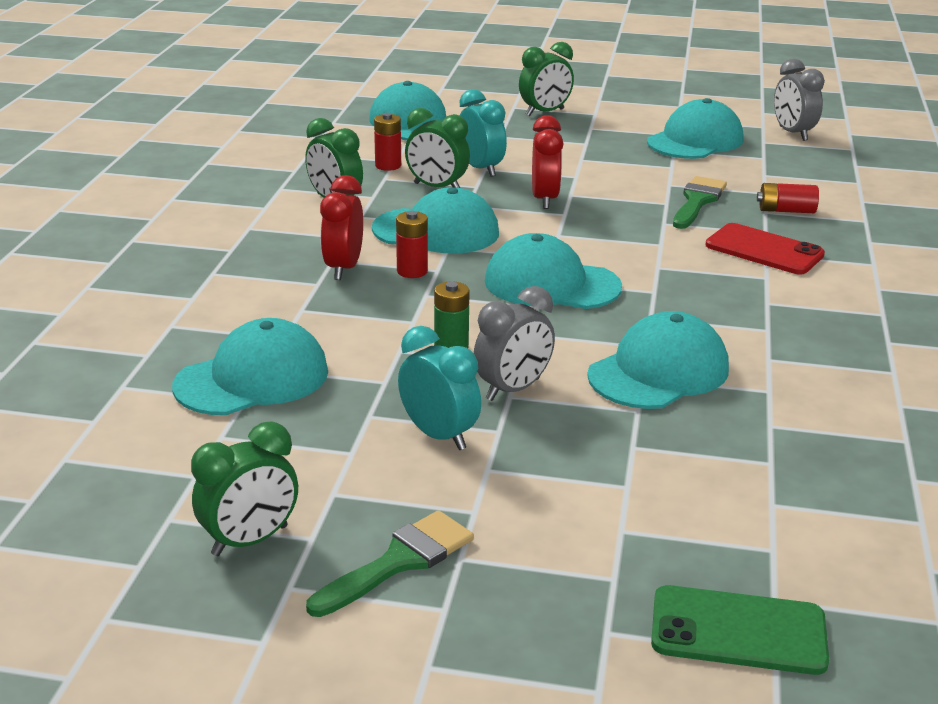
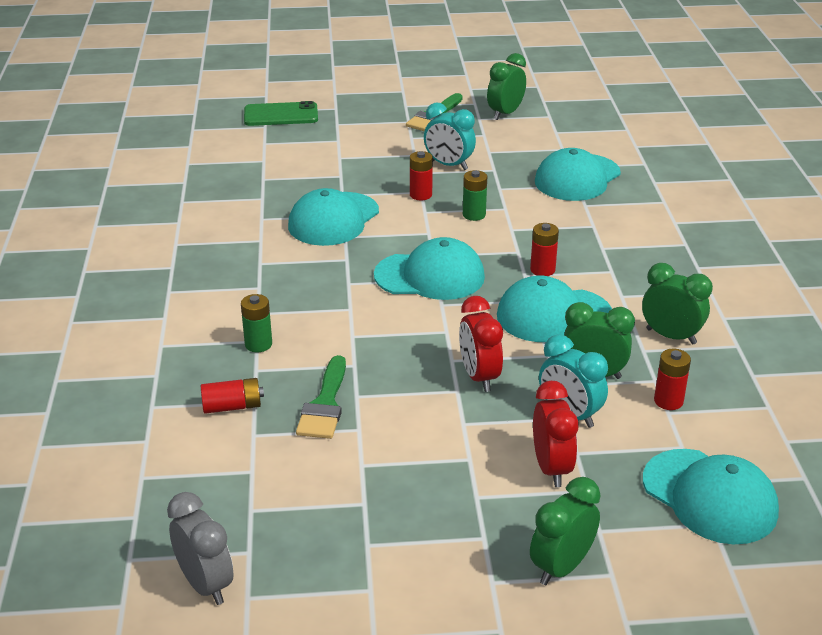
camera: 165 degrees right, 5 degrees up
(343, 268) = (596, 264): red clock -> red clock (551, 468)
(513, 389) = (420, 195): grey clock -> red battery
(695, 141) = (340, 533): turquoise cap -> none
(764, 250) = (258, 344): red phone -> green battery

